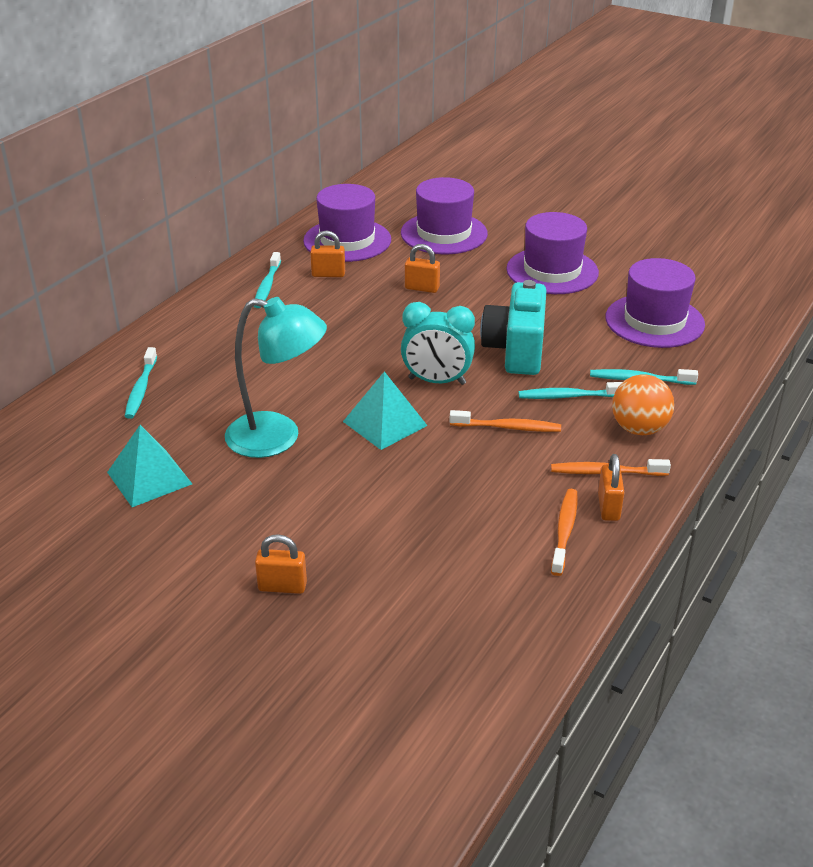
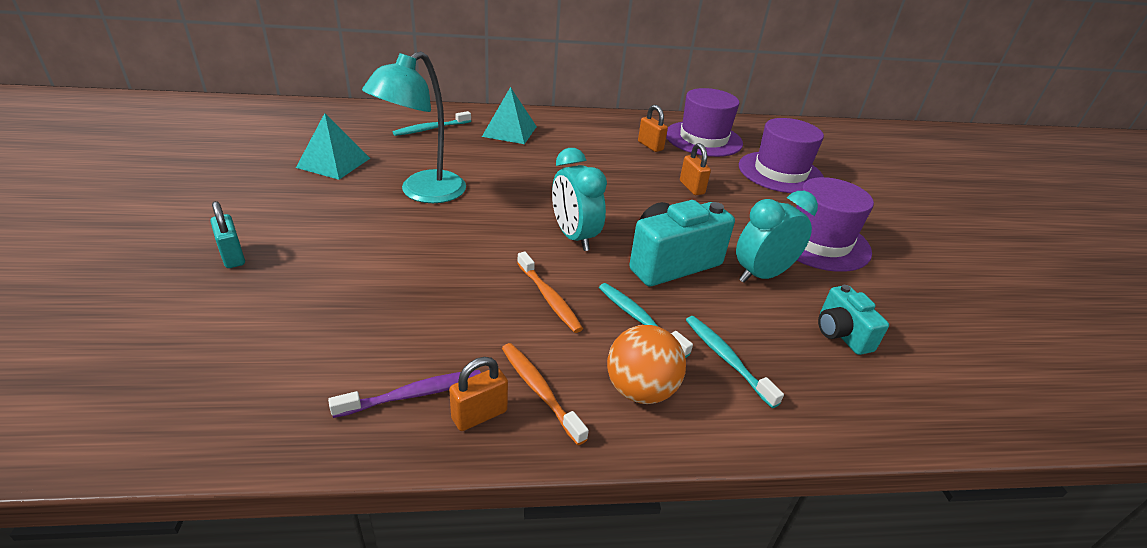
camera: 50 degrees right, 0 degrees up
(267, 286) = (602, 130): turquoise toothbrush -> none
(278, 438) = (423, 193): turquoise lamp -> turquoise lamp turned 60 degrees clockwise
(282, 586) = (233, 256): orange padlock -> turquoise padlock
(385, 423) = (488, 232): turquoise pyramid -> turquoise pyramid (509, 131)
(564, 531) = (413, 394): orange toothbrush -> purple toothbrush
(567, 318) = (761, 275): none -> turquoise clock
(654, 321) = (841, 334): purple hat -> turquoise camera

